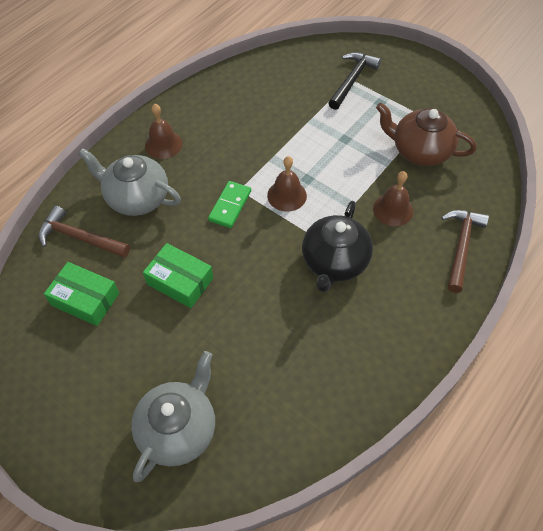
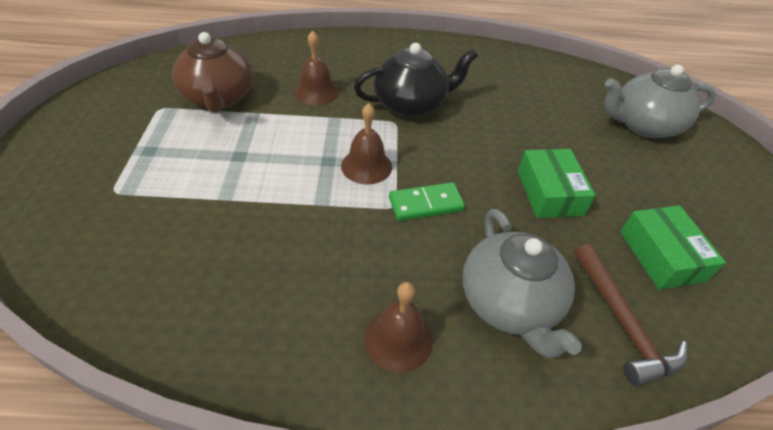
camera: 130 degrees left, 10 degrees down
(352, 80) = (112, 190): black hammer -> none
(461, 246) = (322, 48): brown hammer -> none

